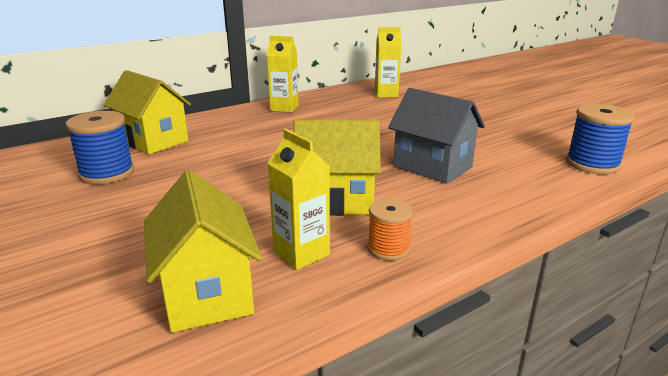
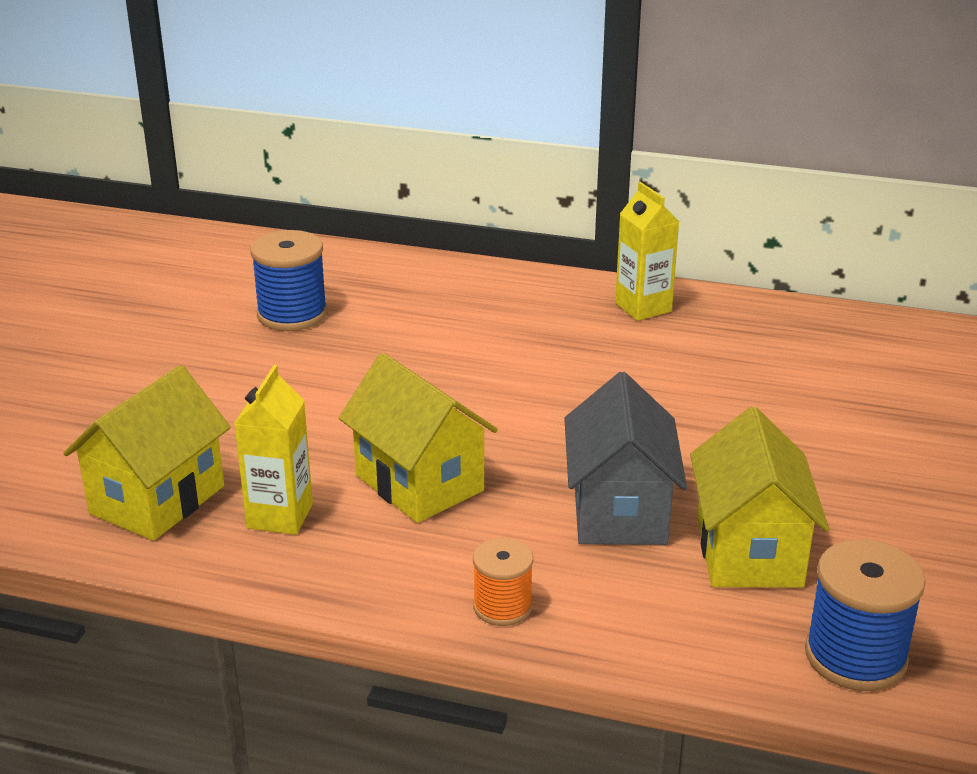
camera: 50 degrees right, 5 degrees up
(153, 141) = (401, 288): yellow house -> yellow house (748, 552)
(386, 94) = (853, 354): yellow carton -> none
(388, 249) = (353, 567): orange spool -> orange spool (502, 607)

